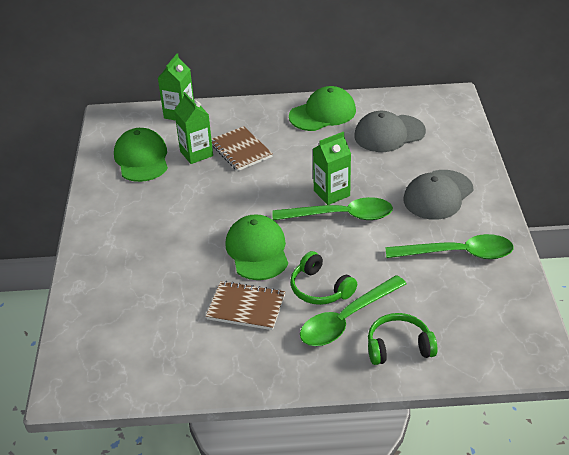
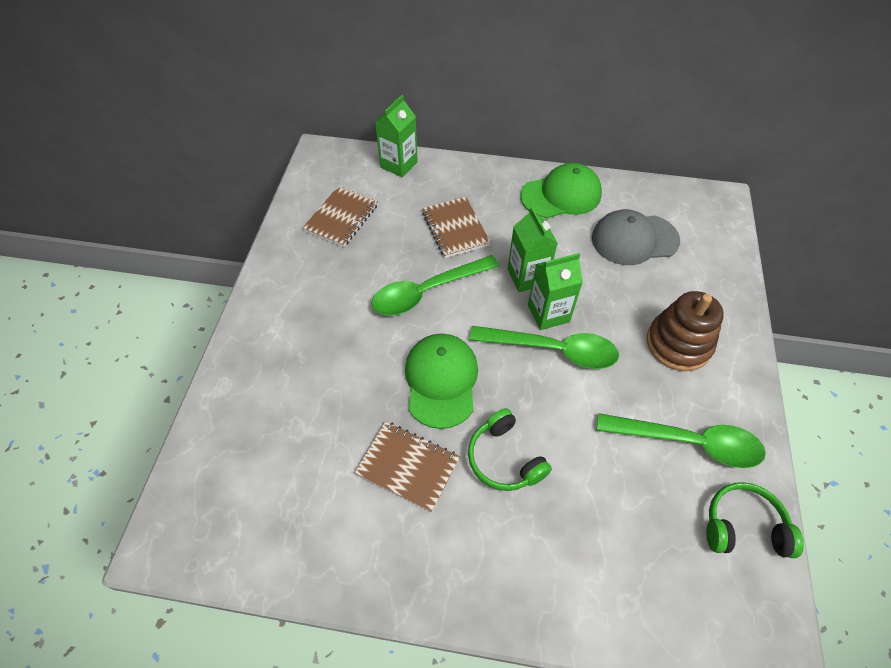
camera: 10 degrees right, 15 degrees up
(141, 158) = (341, 218): green cap -> brown notebook
(196, 153) = (404, 223): green carton -> green carton (527, 277)
(346, 319) = (527, 517): green spoon -> green spoon (427, 292)
(398, 347) = (585, 580): green headphones -> green headphones (743, 526)
(438, 195) = (678, 344): grey cap -> brown stacking toy

